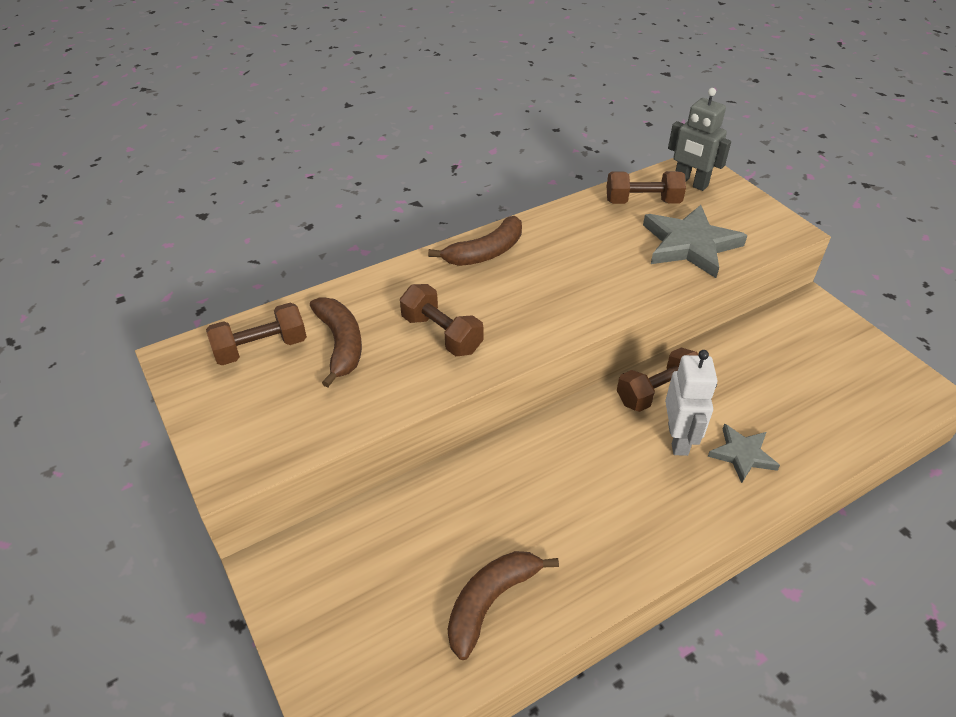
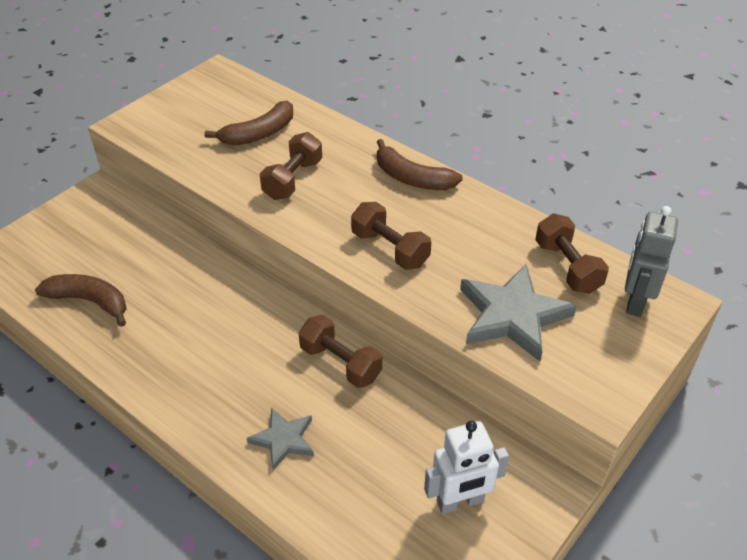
camera: 70 degrees right, 0 degrees up
(261, 348) = (240, 101): brown dumbbell -> brown dumbbell (390, 249)
(678, 439) = (286, 387): white robot -> white robot (460, 502)

